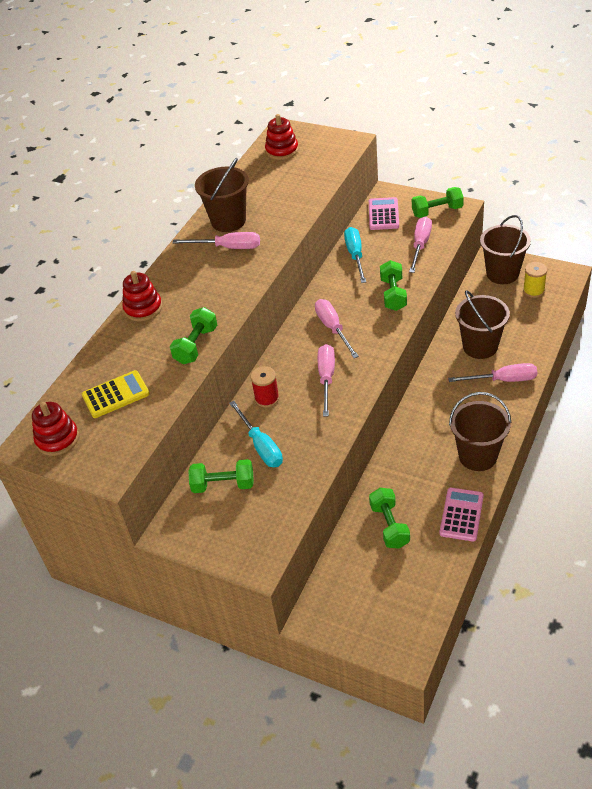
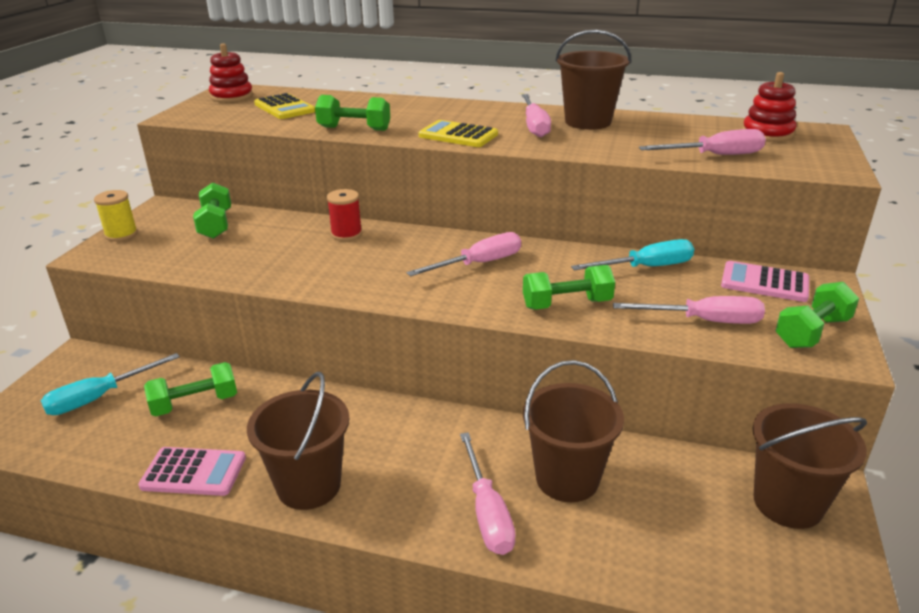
camera: 75 degrees right, 15 degrees down
(143, 308) = (417, 104): red stacking toy -> none
(234, 287) = (458, 135): none -> yellow calculator
(261, 446) = (268, 238): turquoise screwdriver -> turquoise screwdriver (99, 397)
(326, 378) = (380, 267): pink screwdriver -> pink screwdriver (715, 156)
(383, 214) = (764, 283): pink calculator -> pink calculator turned 150 degrees counterclockwise
(437, 211) = (812, 332): green dumbbell -> green dumbbell turned 75 degrees clockwise
(533, 291) = (759, 554): yellow spool -> yellow spool (121, 235)

